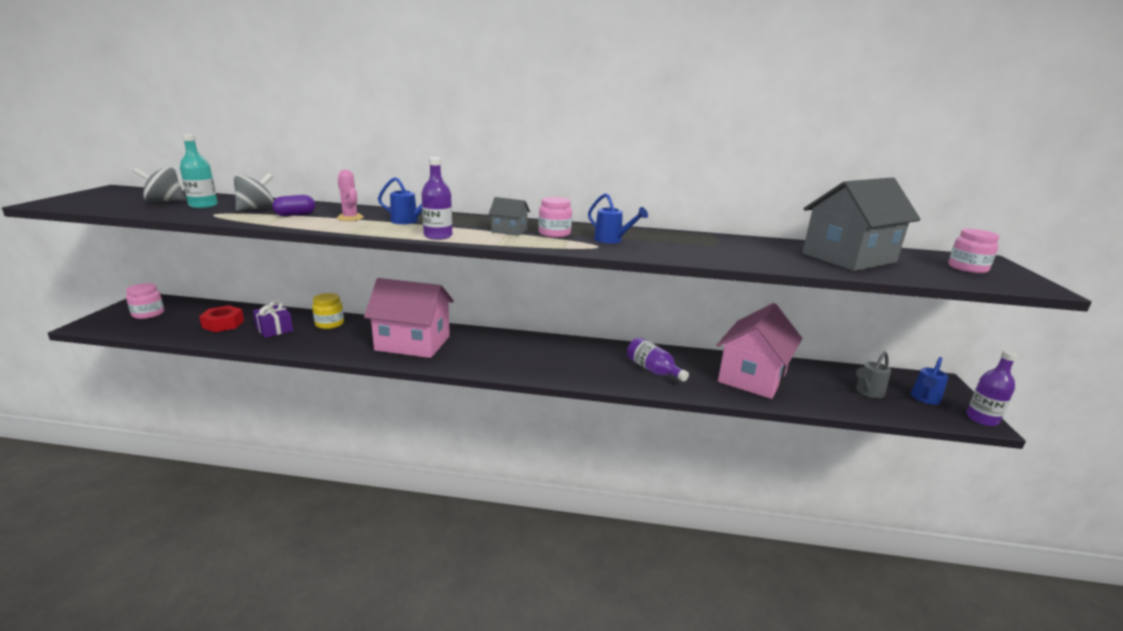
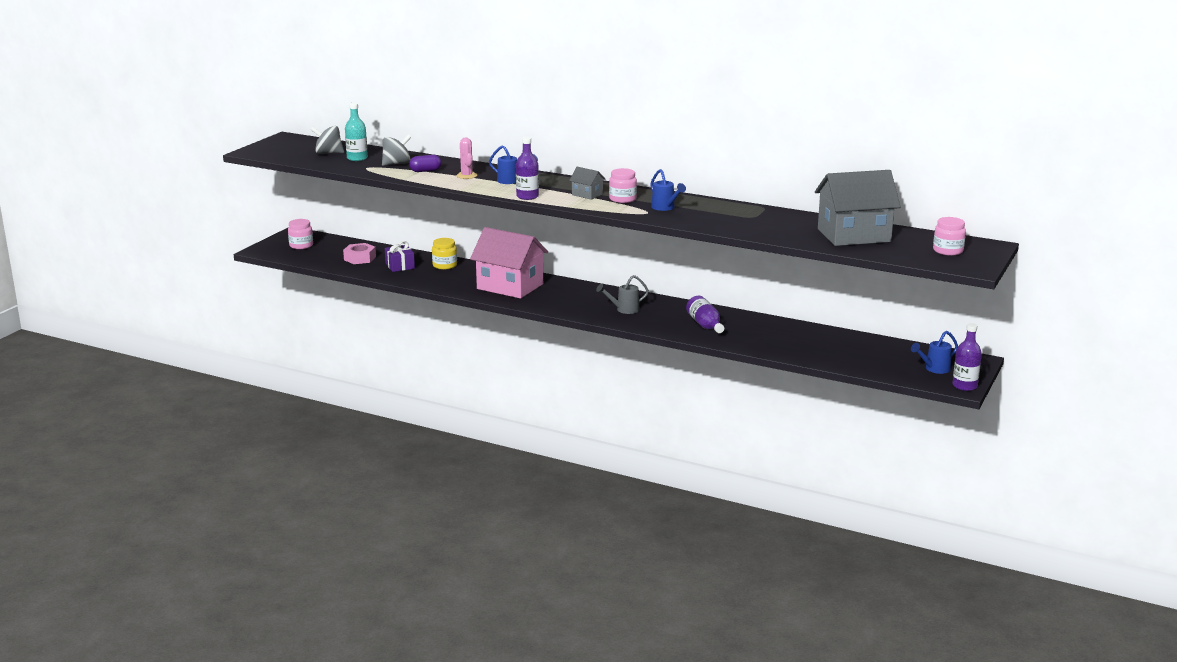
camera: 20 degrees right, 0 degrees up
(223, 324) = (360, 258): red nut -> pink nut
(752, 377) = (791, 339): pink house -> none
(867, 392) = (885, 359): grey watering can -> grey watering can (623, 310)

